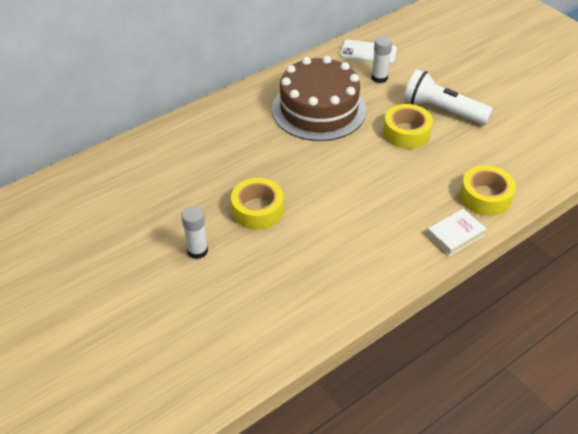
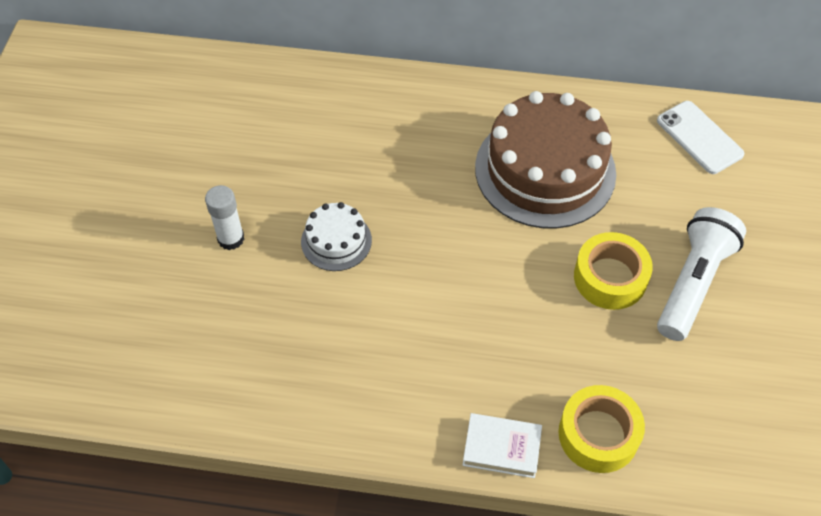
camera: 45 degrees right, 10 degrees up
(257, 210) = (336, 241): yellow tape -> white cake
(379, 78) = (669, 182): white glue stick -> none
(442, 110) = (693, 282): white flashlight -> white flashlight turned 45 degrees clockwise

